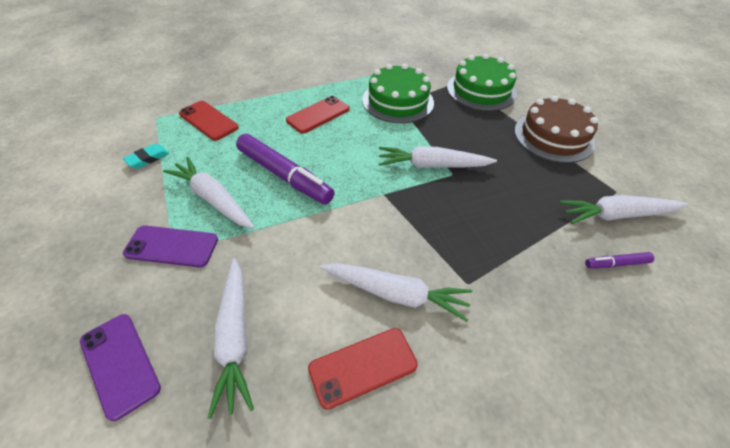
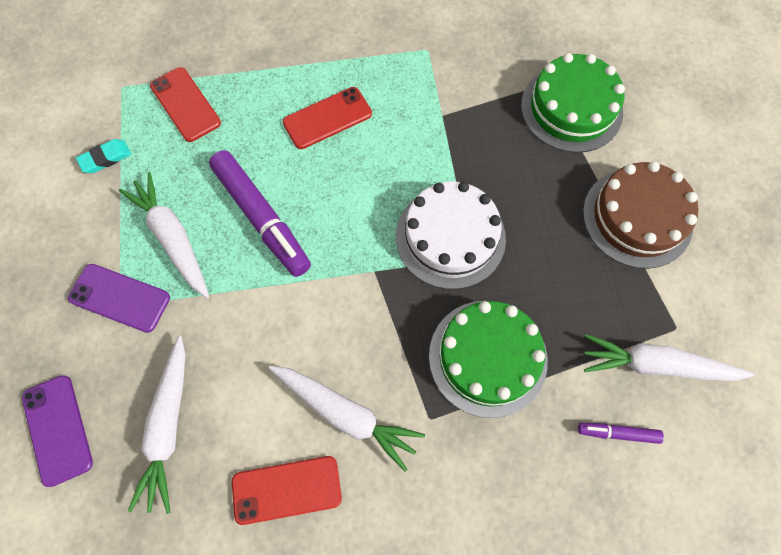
camera: 15 degrees right, 20 degrees up
(398, 101) = (443, 110): green cake -> green cake (487, 357)
(432, 165) = (450, 237): white carrot -> white cake

